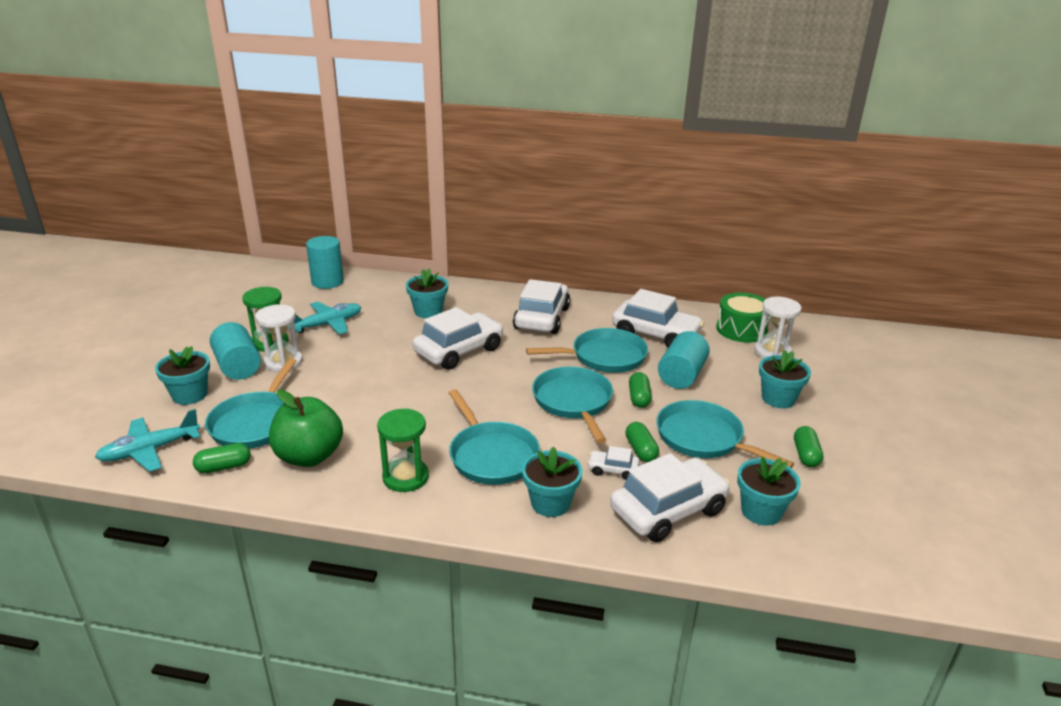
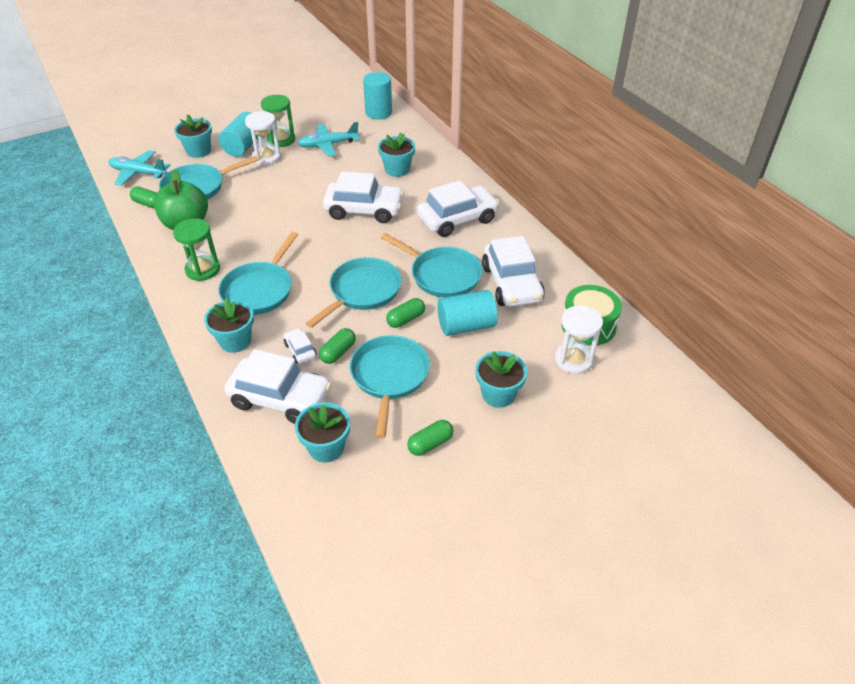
camera: 50 degrees right, 15 degrees up
(328, 324) = (328, 145): turquoise plane -> turquoise plane turned 150 degrees clockwise

